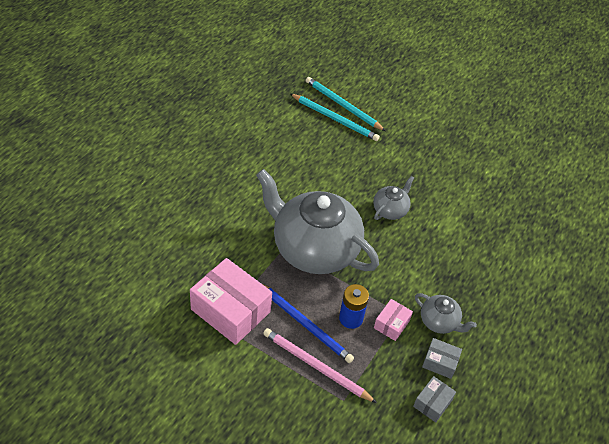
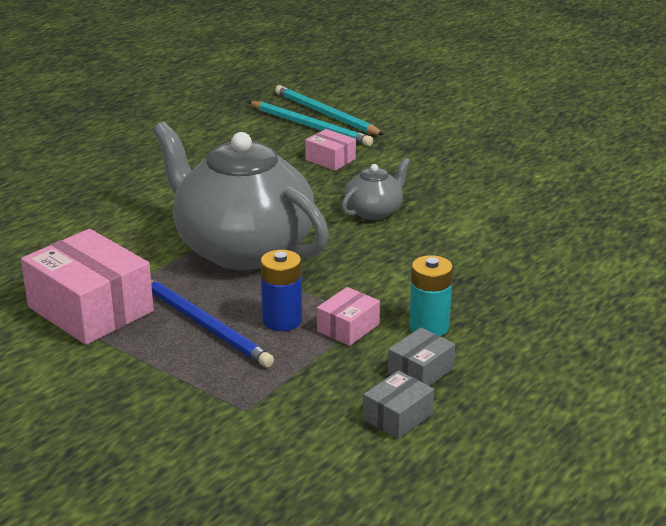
camera: 10 degrees right, 20 degrees down
(316, 366) = (210, 371): pink pencil -> none
(354, 155) = (330, 159): none -> pink box
(439, 322) = (429, 326): grey teapot -> turquoise battery
(440, 362) = (420, 371): grey box -> grey box turned 75 degrees counterclockwise

